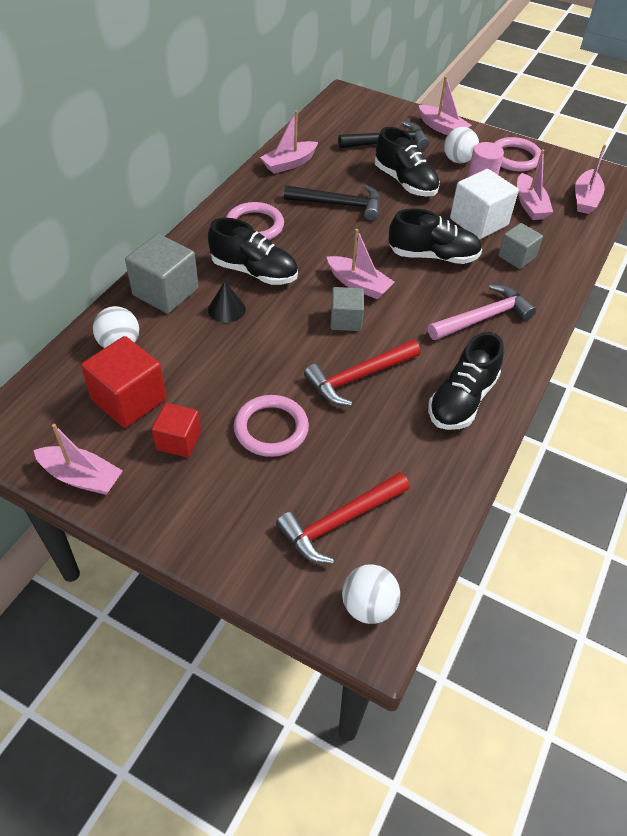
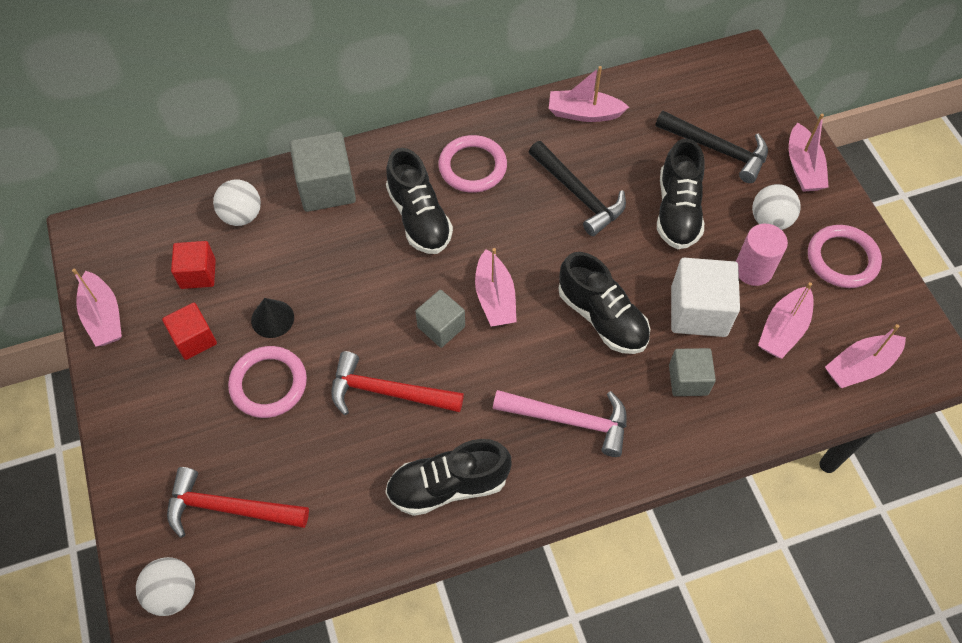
camera: 45 degrees right, 10 degrees up
(129, 400) = (198, 274): red cube -> red cube, size x0.62
(226, 309) = (355, 241): black cone -> black cone (272, 319)

